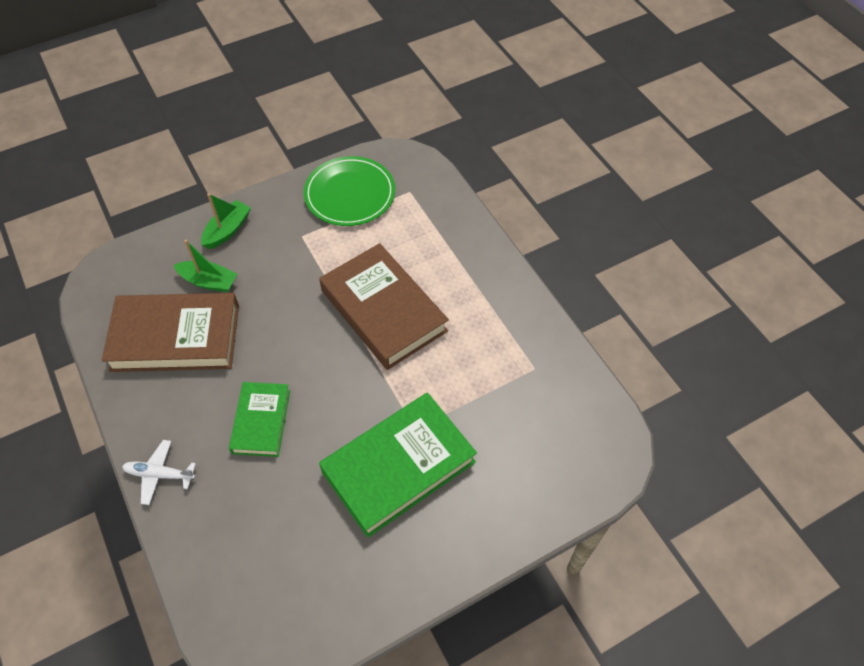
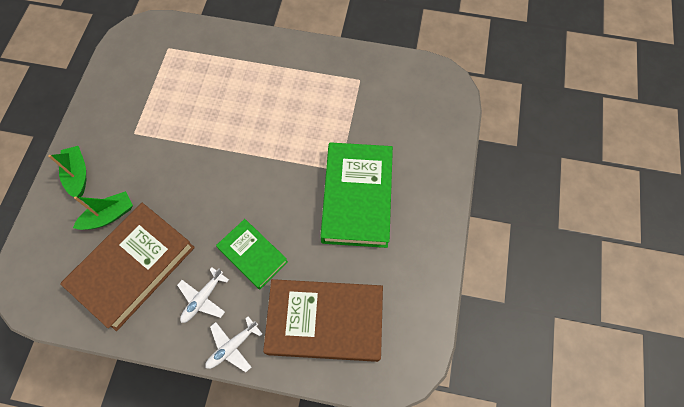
camera: 50 degrees left, 10 degrees up
(187, 414) = (203, 298): none -> white plane
(350, 194) = (131, 81): green plate -> none
(383, 310) = (242, 127): brown book -> brown book (325, 321)

